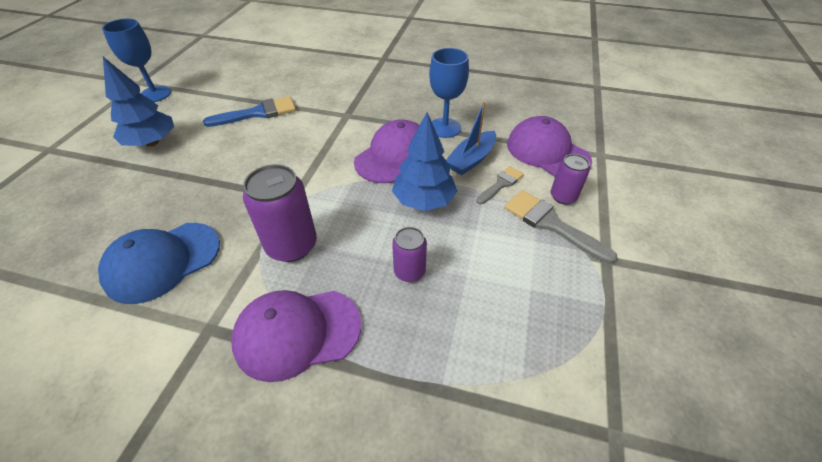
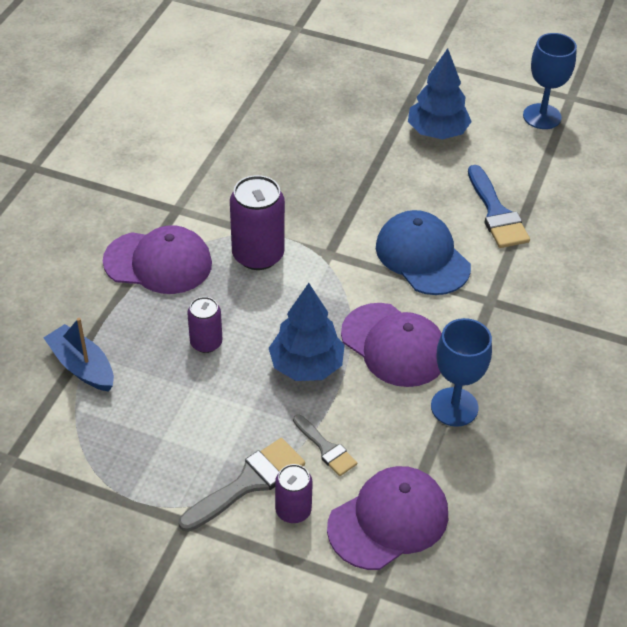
camera: 95 degrees right, 0 degrees up
(163, 261) = (255, 171): blue cap -> blue cap (422, 257)
(297, 332) = (158, 262): purple cap -> purple cap turned 105 degrees clockwise
(471, 159) = (379, 426): blue boat -> blue boat (82, 366)

